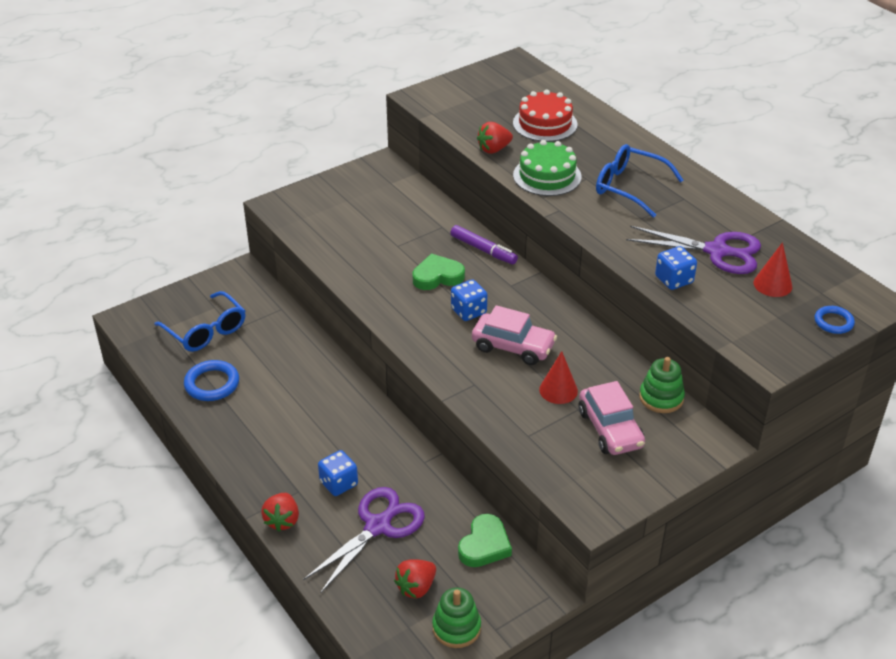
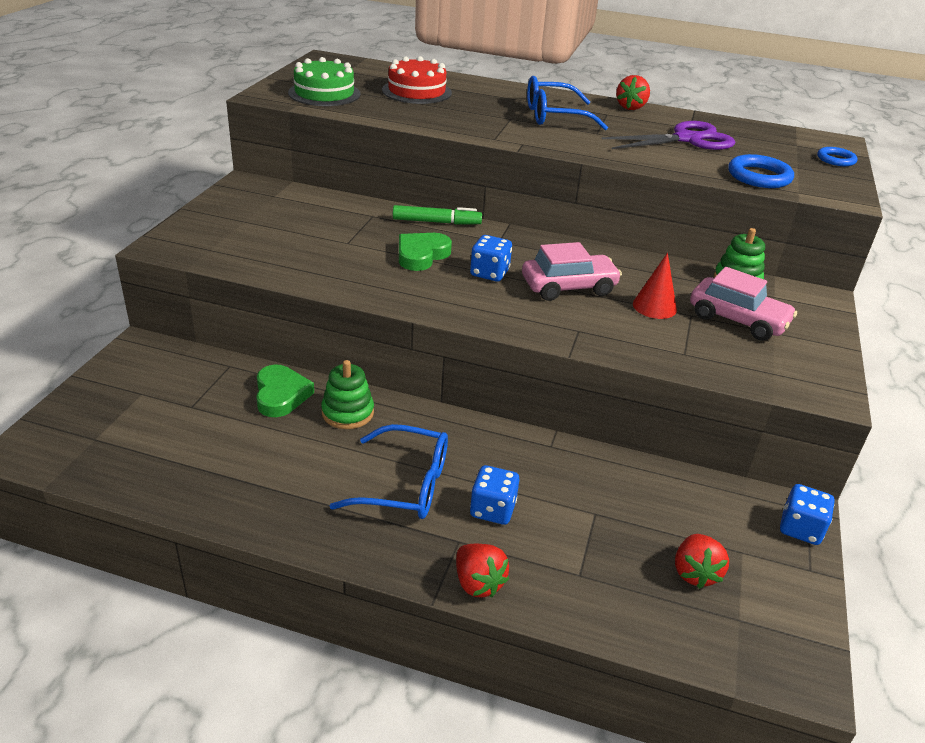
camera: 40 degrees left, 5 degrees down
(206, 331) = (156, 421): blue glasses -> blue glasses (405, 485)
(212, 384) = (224, 474): blue ring -> blue ring (759, 176)
(378, 526) = (584, 532): purple scissors -> none
(456, 628) = (779, 591): green stacking toy -> green stacking toy (347, 413)
(483, 250) = (436, 222): purple marker -> green marker
(484, 545) = (699, 495): green heart -> green heart (281, 395)
(494, 149) = (397, 116): red strawberry -> red strawberry (631, 107)
(547, 176) = (474, 124): green cake -> green cake (324, 93)
(674, 280) = (689, 165): blue dice -> blue dice (800, 528)
(772, 284) = (759, 149): red cone -> none

